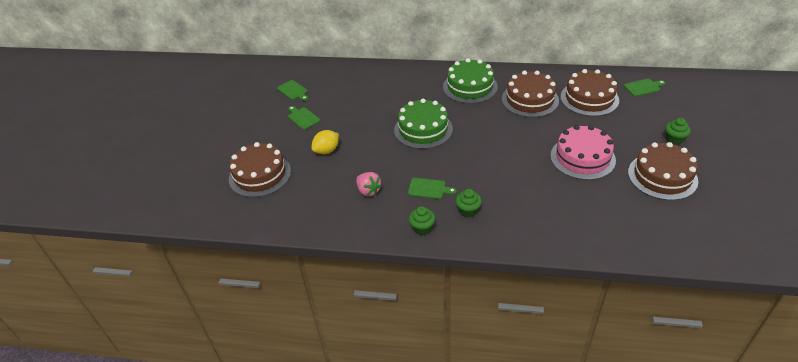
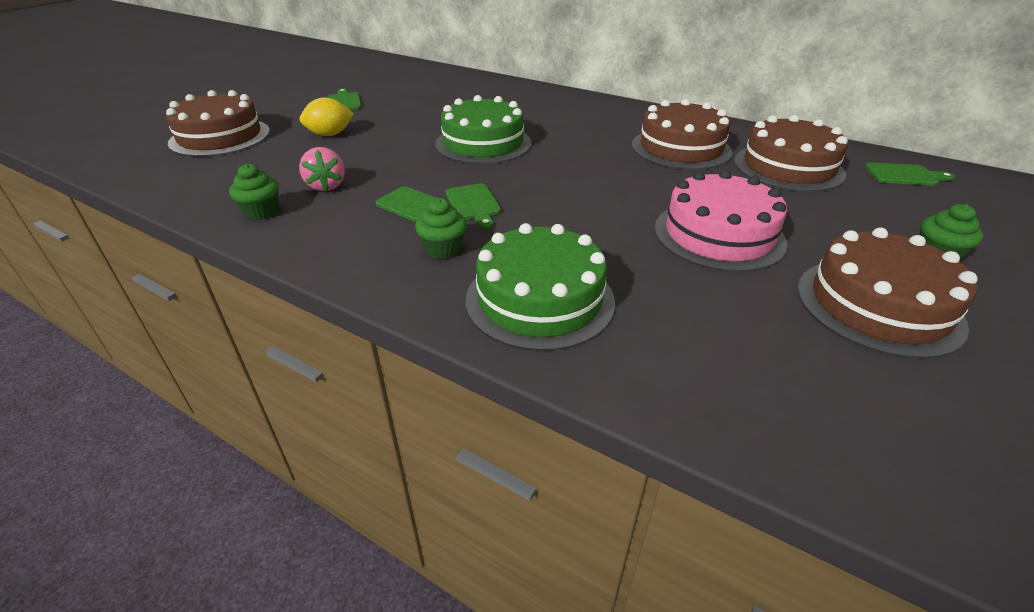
camera: 20 degrees right, 5 degrees down
(293, 91) = (366, 79): green cutting board -> green cutting board (473, 204)
(422, 228) = (344, 250): green cupcake -> green cupcake (262, 212)
(470, 87) = (598, 118): green cake -> green cake (540, 299)

